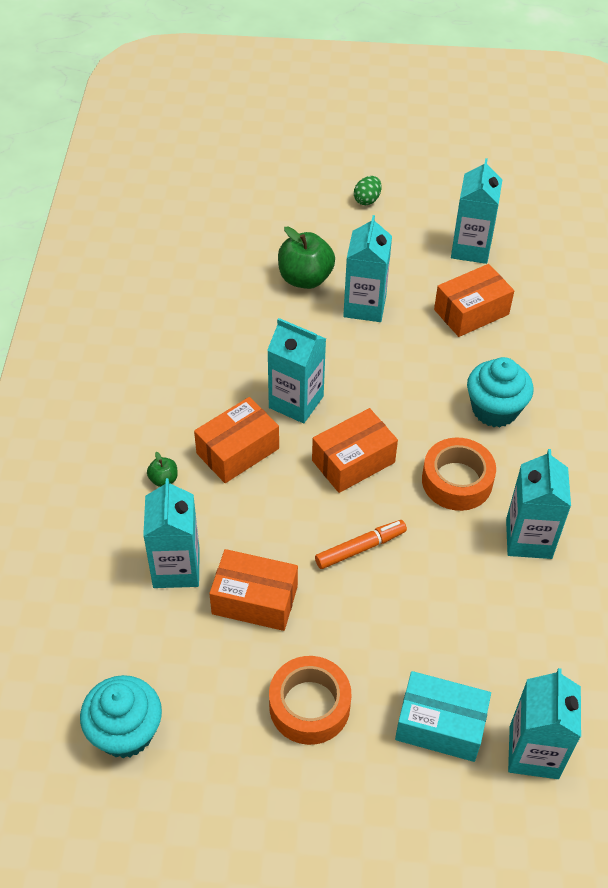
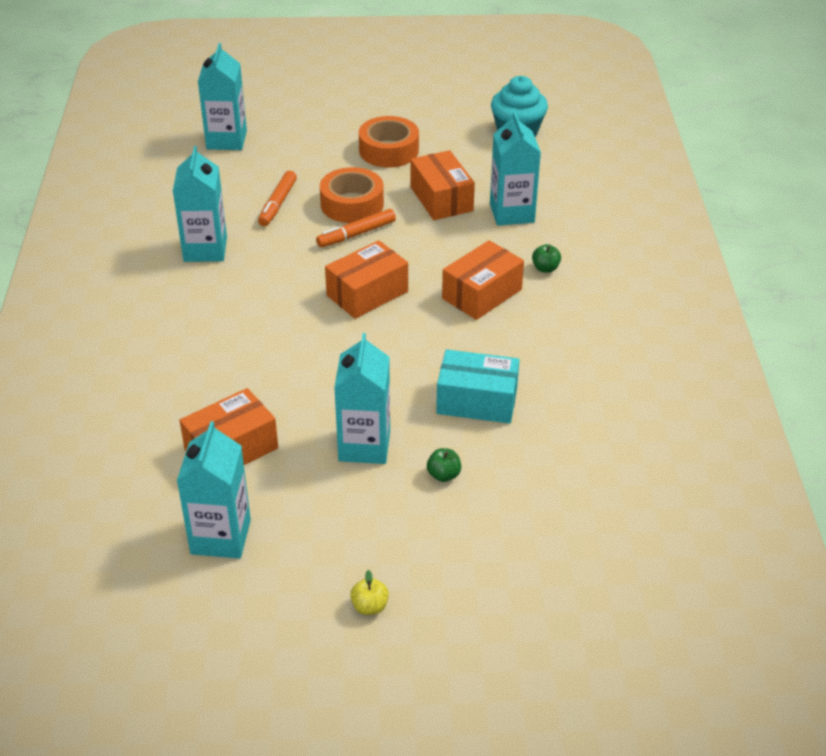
camera: 175 degrees right, 10 degrees down
(254, 600) = (441, 199): orange box -> orange box turned 60 degrees clockwise
(296, 402) = (431, 339): turquoise carton -> none
(305, 279) = (443, 475): green apple -> green apple, size x0.47
(367, 200) = (369, 606): green egg -> yellow apple
(440, 725) = (292, 147): turquoise box -> turquoise box (477, 401)
(453, 608) = (278, 204): none -> orange marker
(457, 481) = (266, 285): orange tape -> orange tape (352, 204)
(494, 409) = (219, 347): turquoise cupcake -> none

